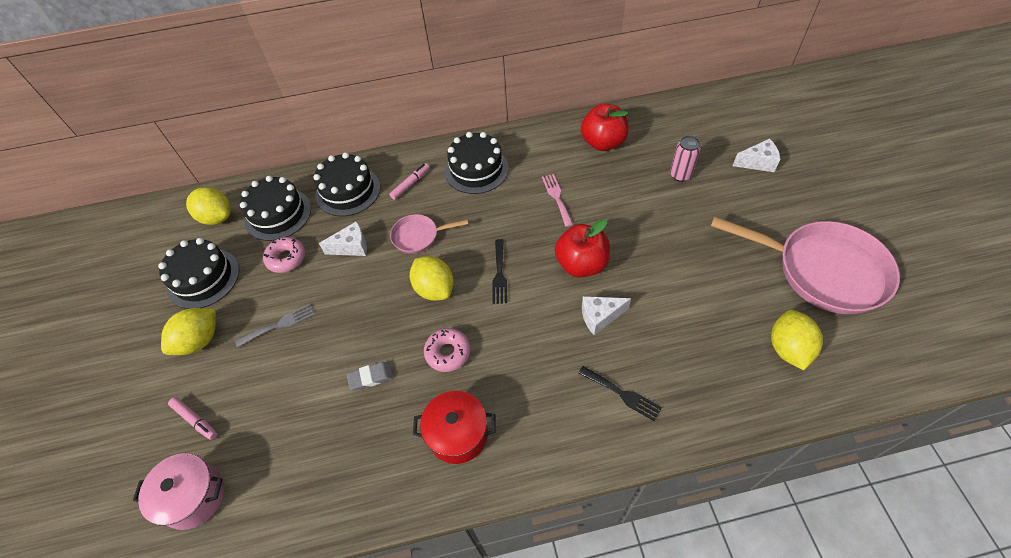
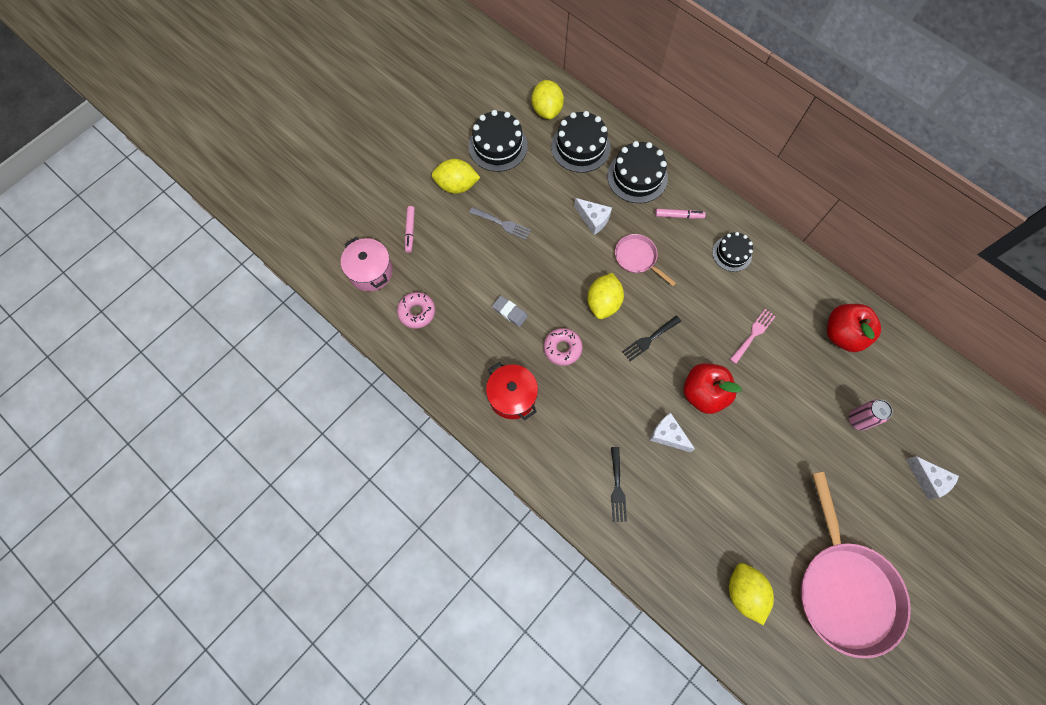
camera: 50 degrees right, 15 degrees up
(286, 258) = (551, 184): pink donut -> pink donut (417, 312)
(476, 169) = (732, 253): black cake -> black cake, size x0.62
(788, 348) = (744, 592): yellow lemon -> yellow lemon turned 75 degrees counterclockwise

